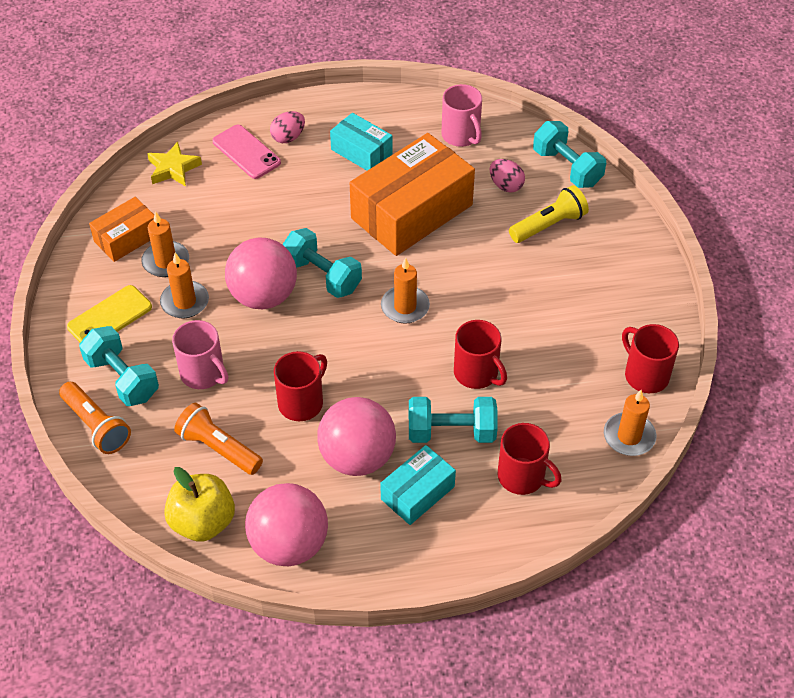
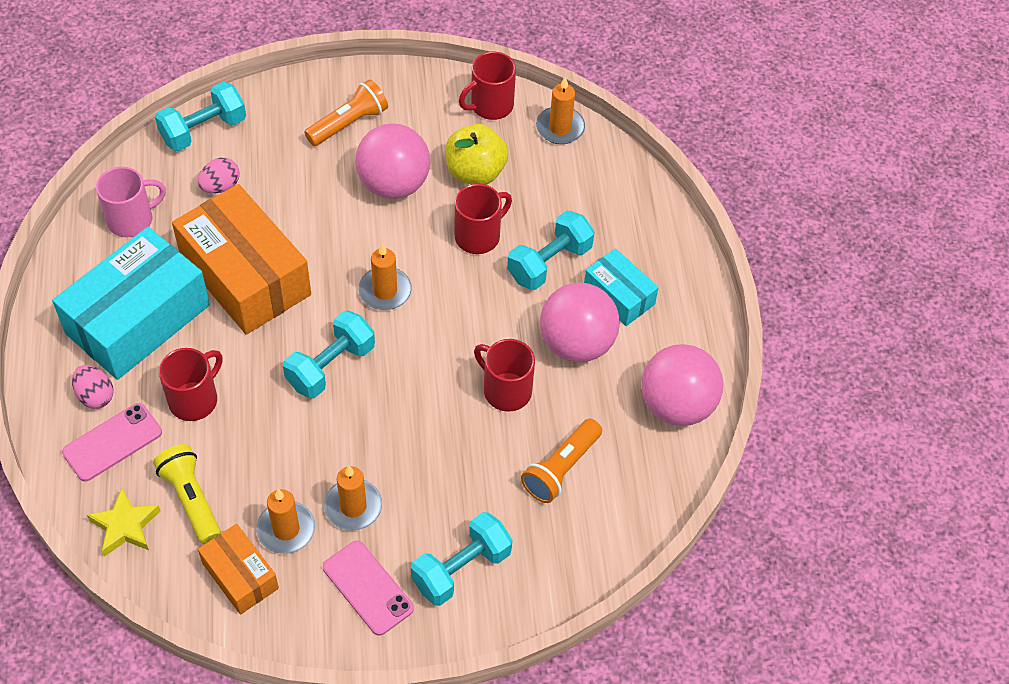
camera: 90 degrees left, 5 degrees up
(96, 426) = (526, 592): orange flashlight -> orange flashlight (349, 123)
(110, 317) = (368, 588): yellow phone -> pink phone
(203, 374) = (461, 485): pink mug -> none
(203, 522) = (651, 482): yellow apple -> yellow apple (475, 172)
(263, 296) = (354, 425): pink ball -> pink ball (394, 184)
(361, 152) = (138, 319): turquoise box -> turquoise box, size x1.92
(451, 432) = (549, 263): turquoise dumbbell -> turquoise dumbbell turned 45 degrees clockwise
(522, 477) = (602, 212): red mug -> red mug (194, 399)
(549, 225) = (286, 155): yellow flashlight -> yellow flashlight (191, 499)

